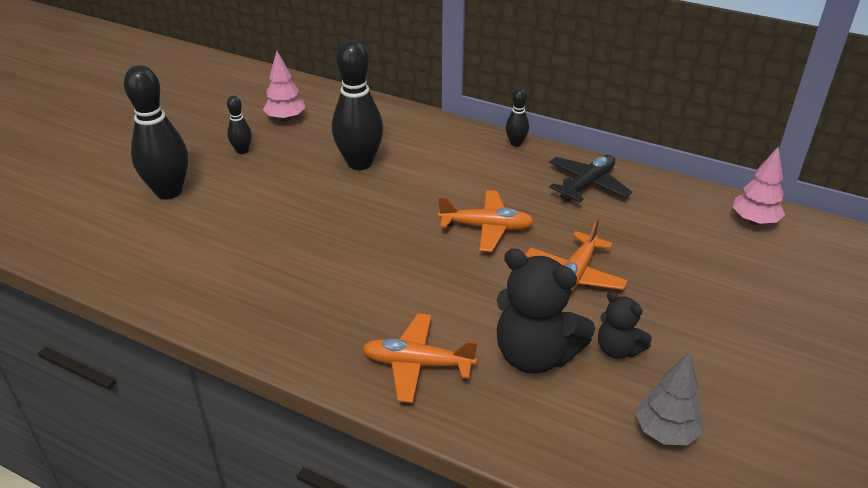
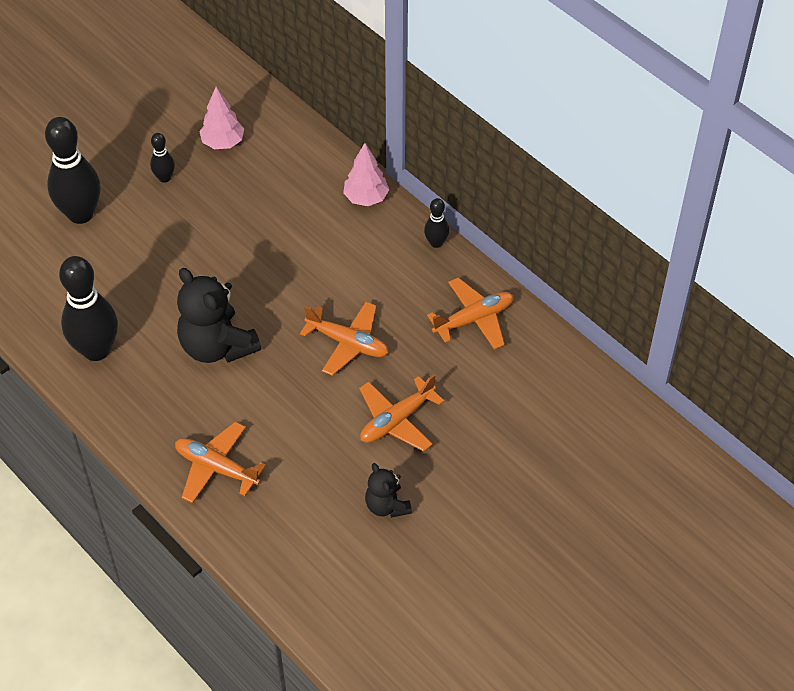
camera: 20 degrees right, 15 degrees up
(359, 163) = (269, 226): black bowling pin -> black bowling pin (96, 350)
(535, 355) = (315, 489): black teddy bear -> black teddy bear (217, 346)
(587, 185) = (474, 319): black plane -> orange plane
(665, 432) = (377, 589): grey tree -> none
(754, 221) = (607, 411): pink tree -> pink tree (366, 198)

